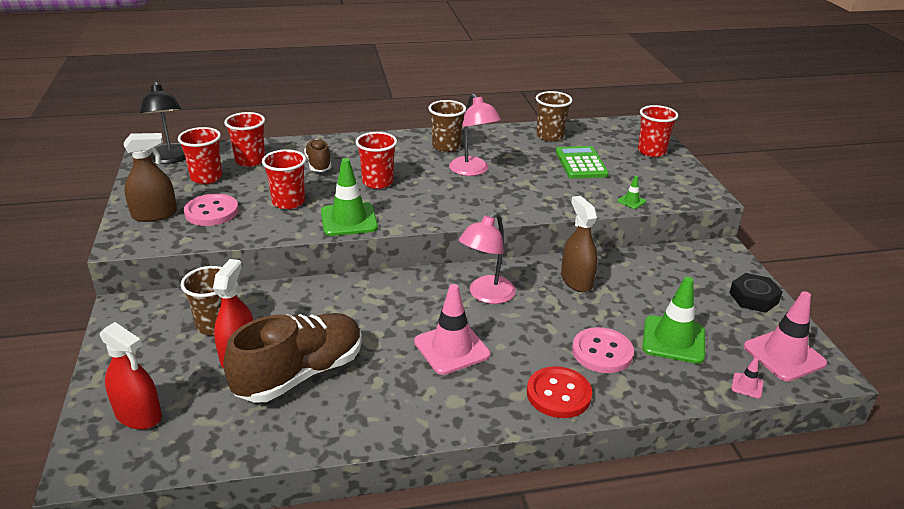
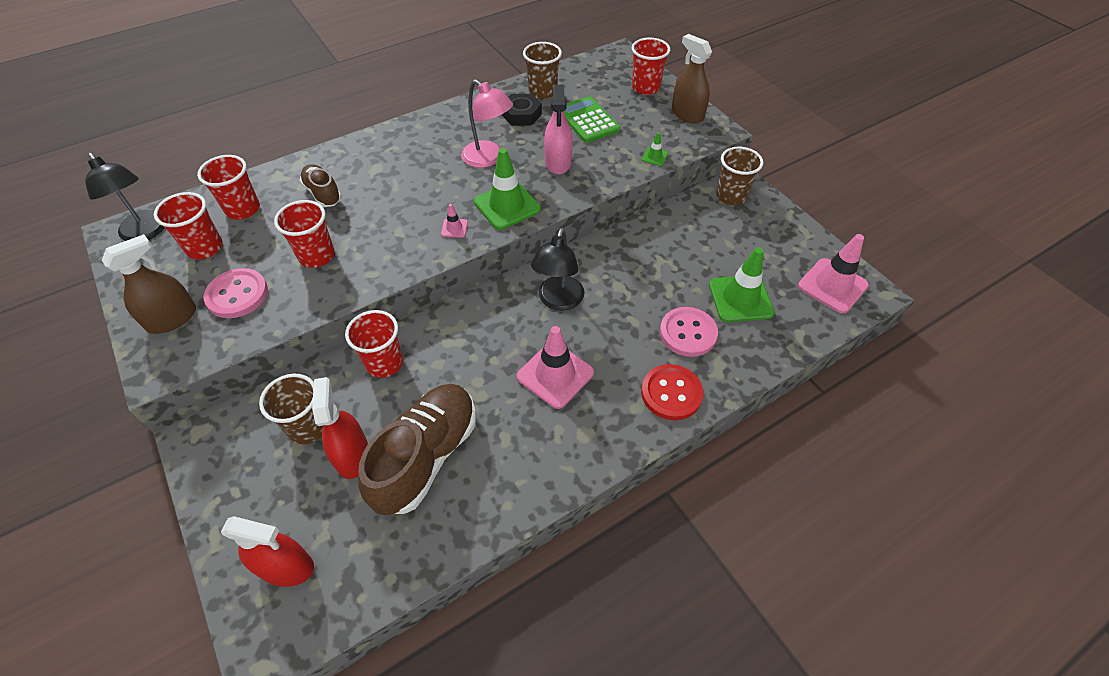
camera: 20 degrees left, 20 degrees up
(349, 220) = (394, 261): green traffic cone -> green traffic cone (507, 206)
(377, 182) = (399, 201): red cup -> red cup (384, 363)
(446, 146) = (446, 132): brown cup -> brown cup (731, 196)
(486, 295) = (558, 301): pink lamp -> black lamp
(535, 186) = (558, 162): none -> pink spray bottle
(576, 280) = (631, 257): brown spray bottle -> brown spray bottle (687, 114)
(747, 385) = (817, 329): pink traffic cone -> pink traffic cone (454, 228)
(753, 298) = (786, 230): black nut -> black nut (521, 114)

